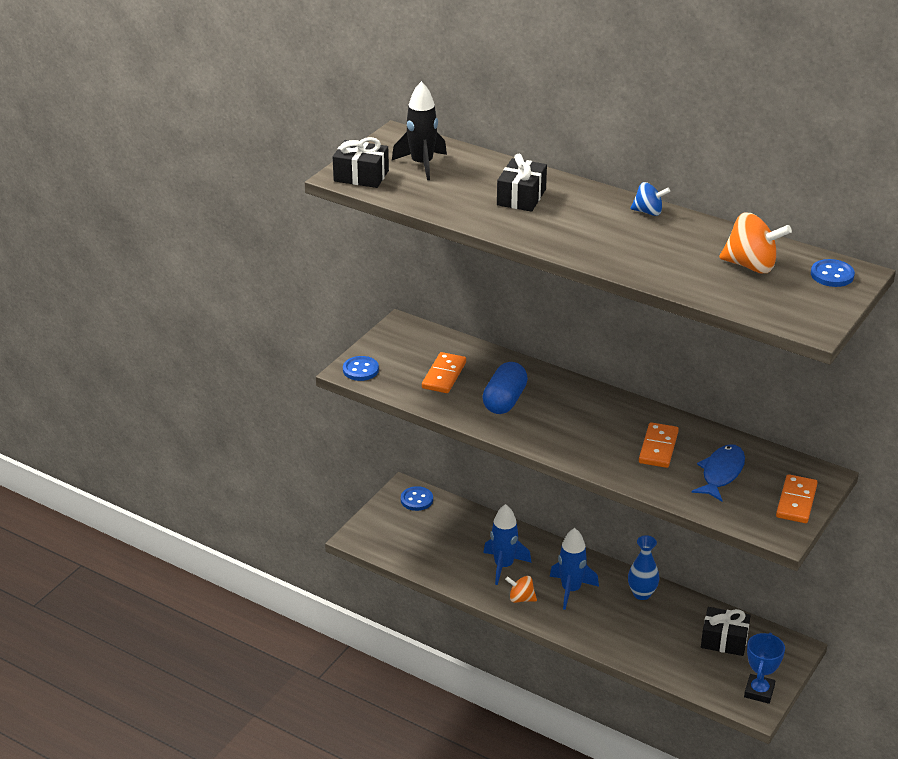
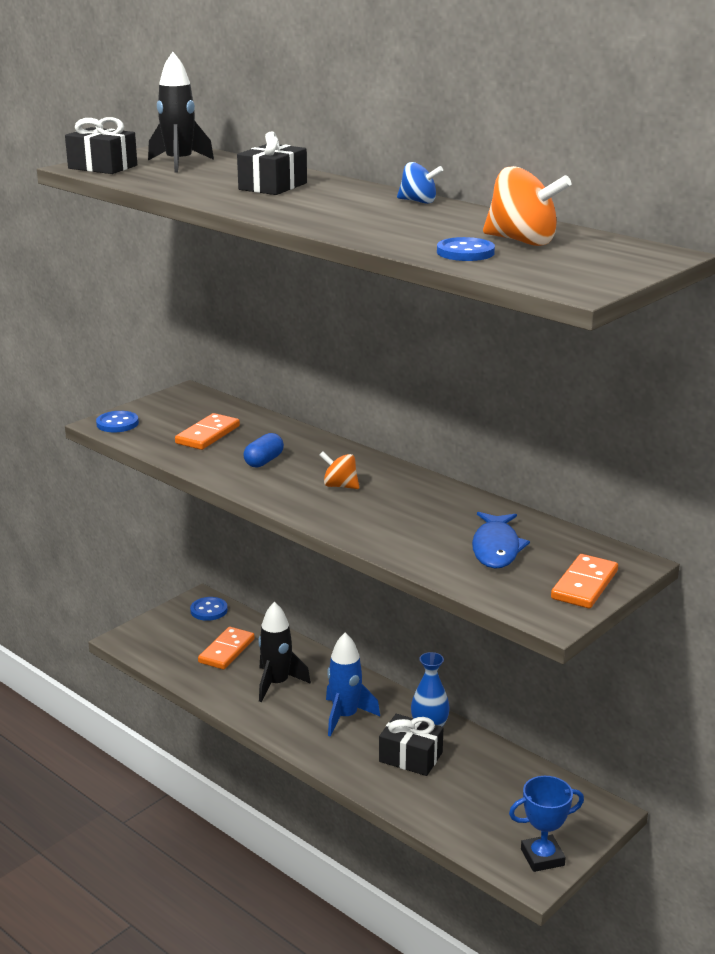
camera: 10 degrees right, 10 degrees down
(503, 566) = (277, 684): blue rocket -> black rocket
(504, 401) = (264, 461): blue capsule -> blue capsule, size x0.63
(521, 598) = (282, 719): orange spinning top -> orange spinning top (340, 486)
(658, 447) = (427, 517): orange domino -> orange domino (226, 651)
(721, 473) = (496, 548): blue fish -> blue fish turned 150 degrees clockwise
(724, 640) = (515, 792): black gift -> black gift (410, 757)
(759, 691) = (542, 857): blue trophy -> blue trophy turned 45 degrees clockwise
(832, 275) = (628, 253): blue button -> blue button (465, 252)

